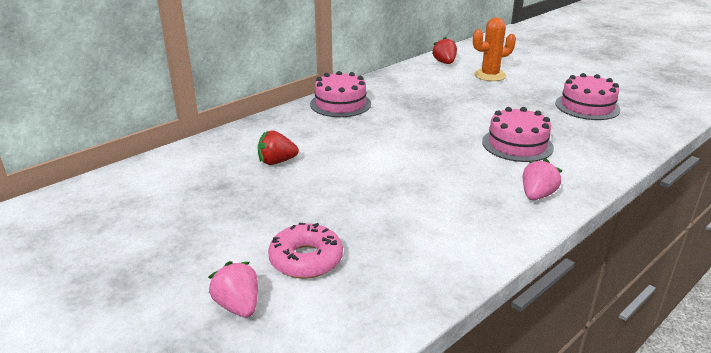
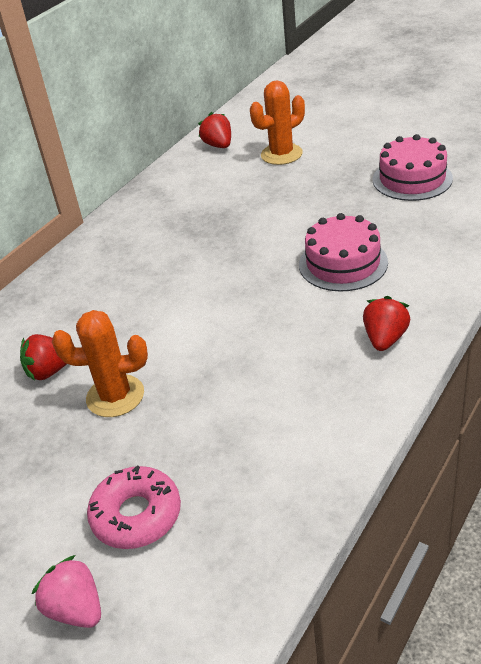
camera: 10 degrees left, 10 degrees up
(317, 186) = (115, 396): none -> orange cactus
(340, 104) = (103, 251): pink cake -> none
(537, 195) = (385, 339): pink strawberry -> red strawberry

